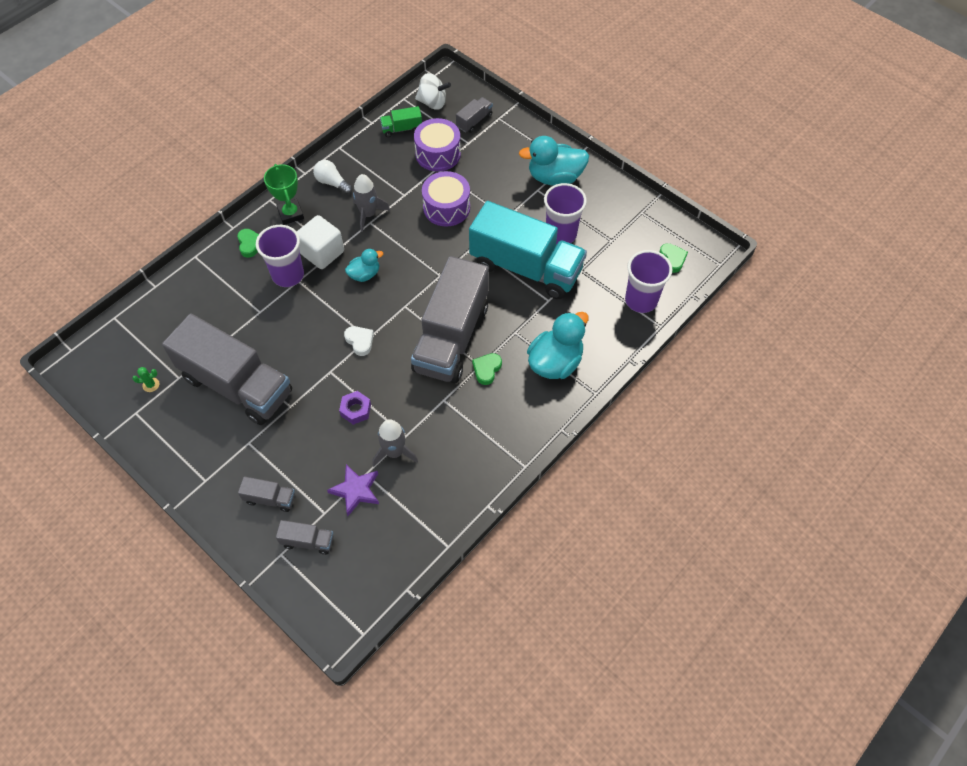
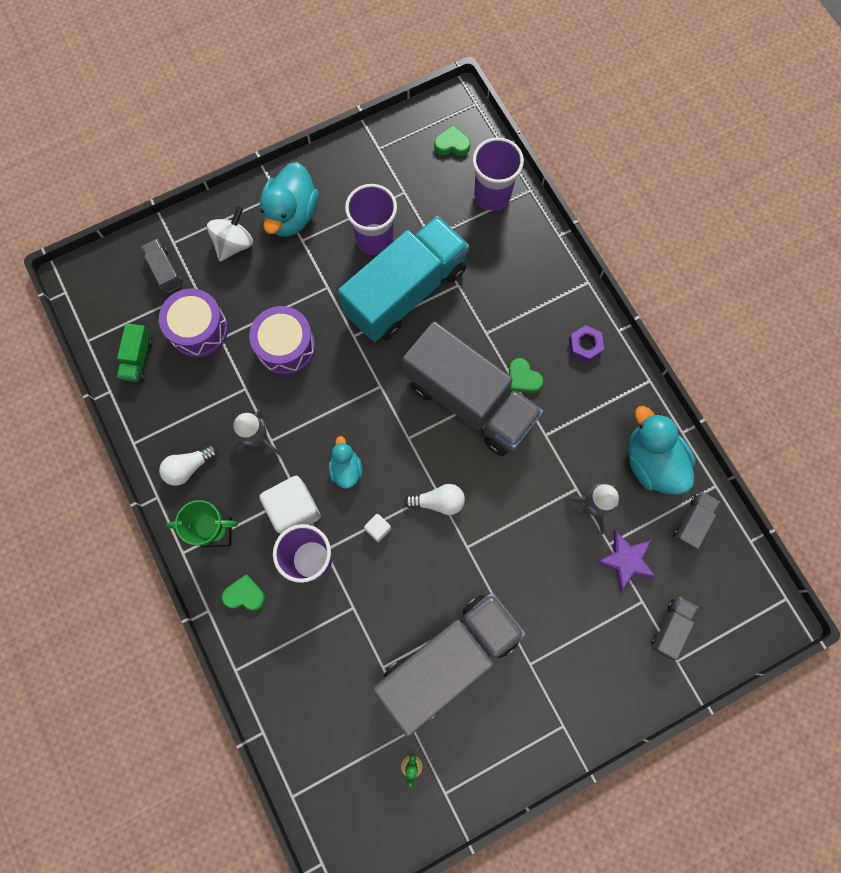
camera: 70 degrees left, 15 degrees up
(270, 499) = (608, 656): grey truck -> grey truck (692, 523)
(325, 309) = (378, 529): none -> white cube
(356, 410) = (527, 532): purple nut -> purple nut (585, 346)
(360, 341) = (438, 502): white heart -> white light bulb
(432, 103) = (111, 308): white spinning top -> white spinning top (234, 244)
(555, 362) = (538, 307): turquoise duck -> turquoise duck (652, 462)

